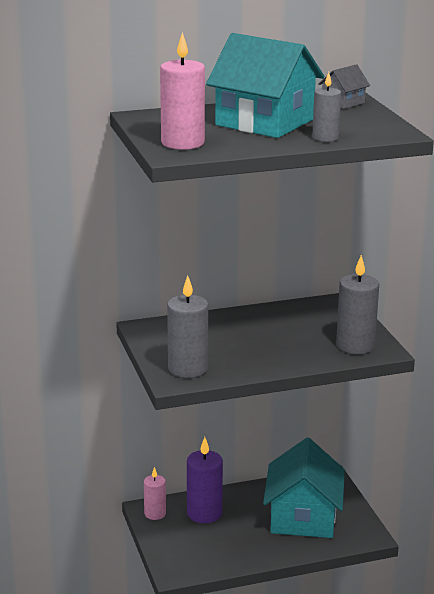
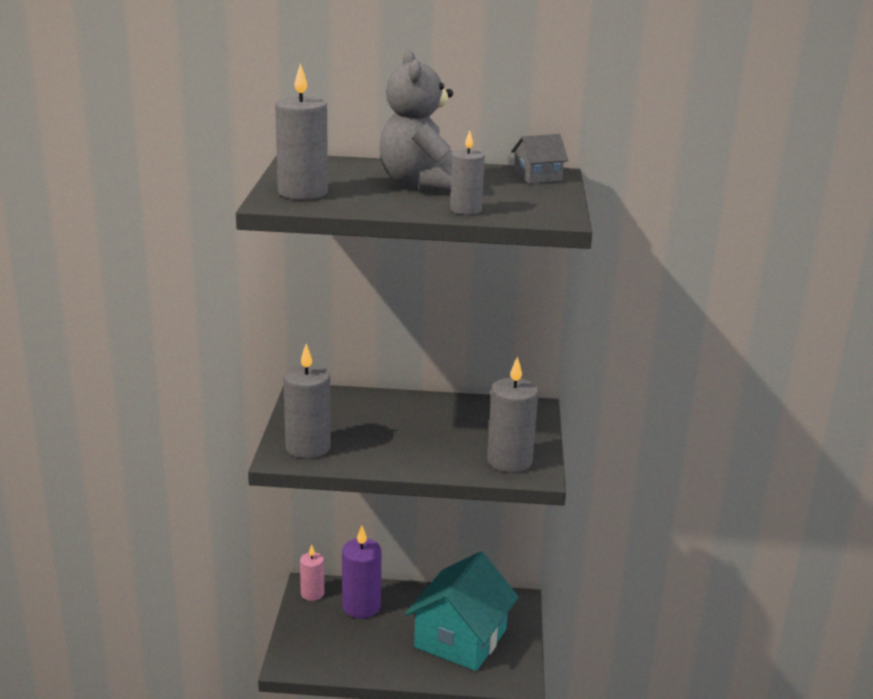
camera: 20 degrees right, 0 degrees up
(182, 143) = (303, 192): pink candle -> grey candle
(264, 122) = (421, 185): turquoise house -> grey teddy bear

